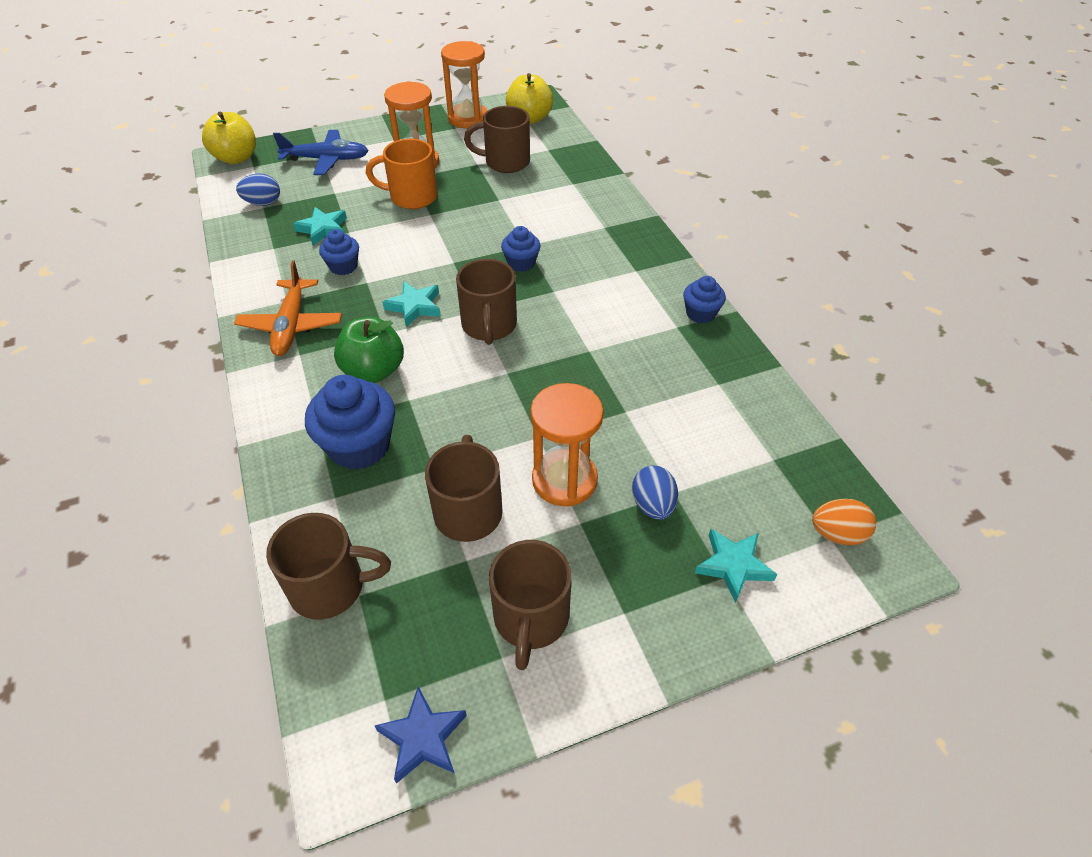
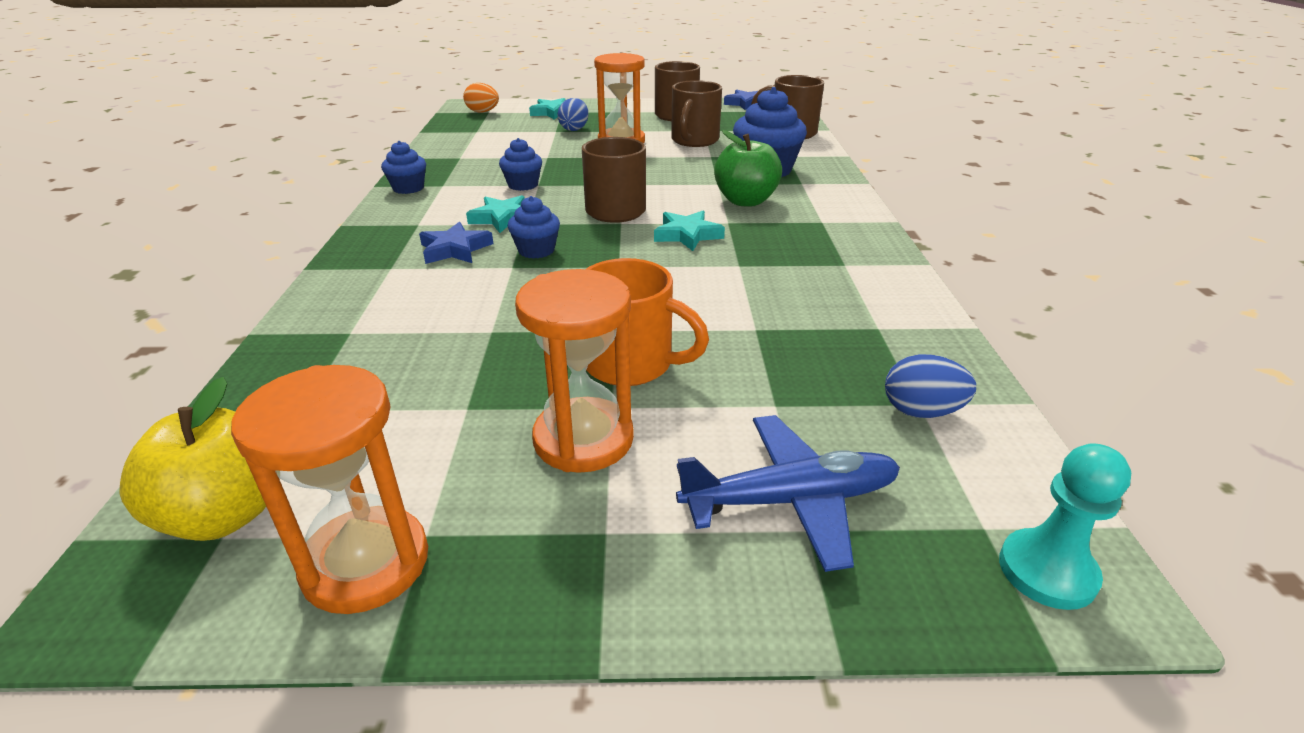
camera: 160 degrees left, 15 degrees down
(236, 158) = (1047, 571): yellow apple -> turquoise pawn
(291, 325) = (834, 242): orange plane -> none
(323, 229) = (798, 340): turquoise star -> turquoise star (503, 218)
(326, 160) = (791, 500): blue plane -> blue plane turned 150 degrees clockwise
(343, 266) = (768, 285): blue cupcake -> blue cupcake (523, 185)
(505, 162) = (411, 398): brown mug -> none
(579, 251) = (455, 249): none -> blue star

